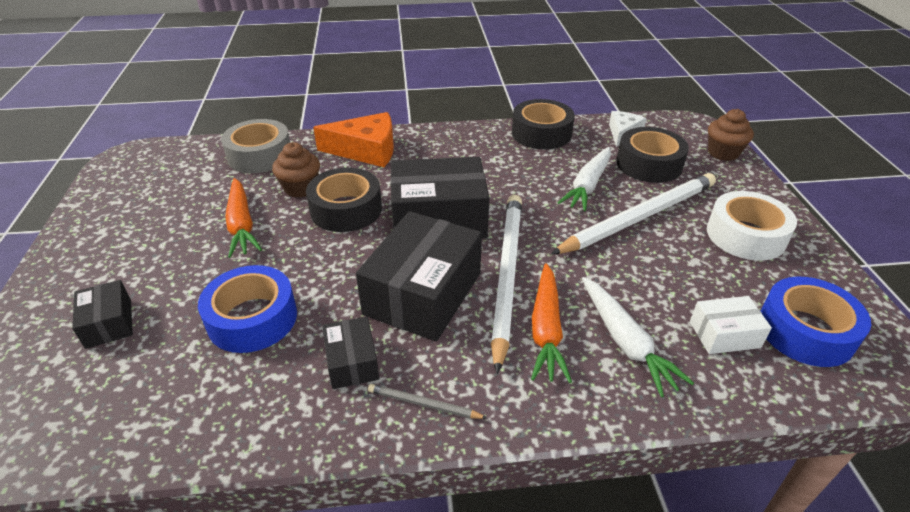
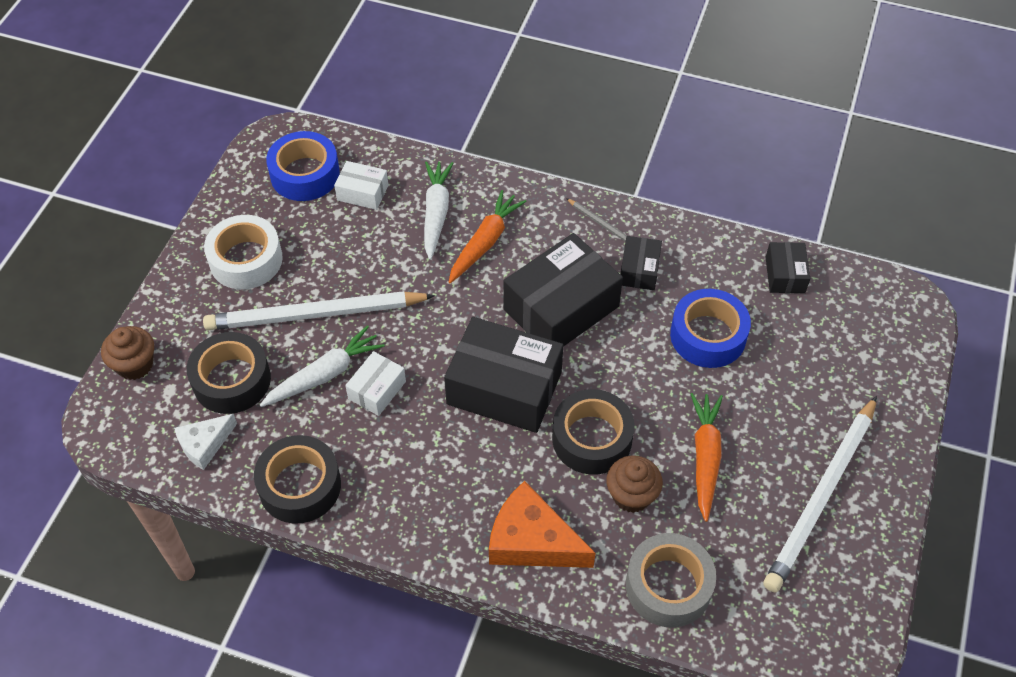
camera: 155 degrees left, 15 degrees up
(108, 323) = (828, 375): black box -> black box (785, 275)
(506, 275) = (482, 300): white pencil -> white pencil (822, 496)
(539, 189) = (377, 390): none -> white box

